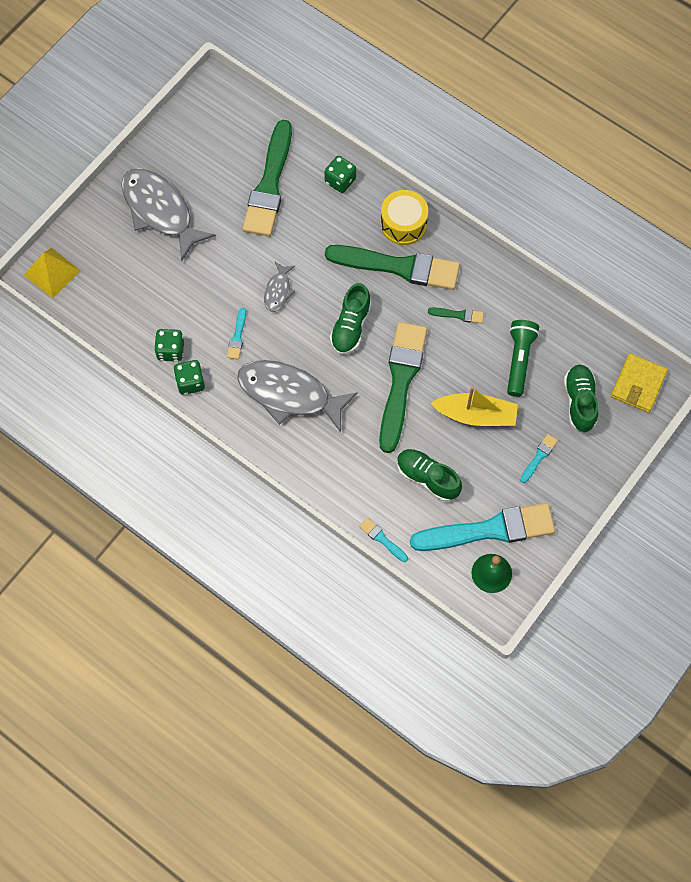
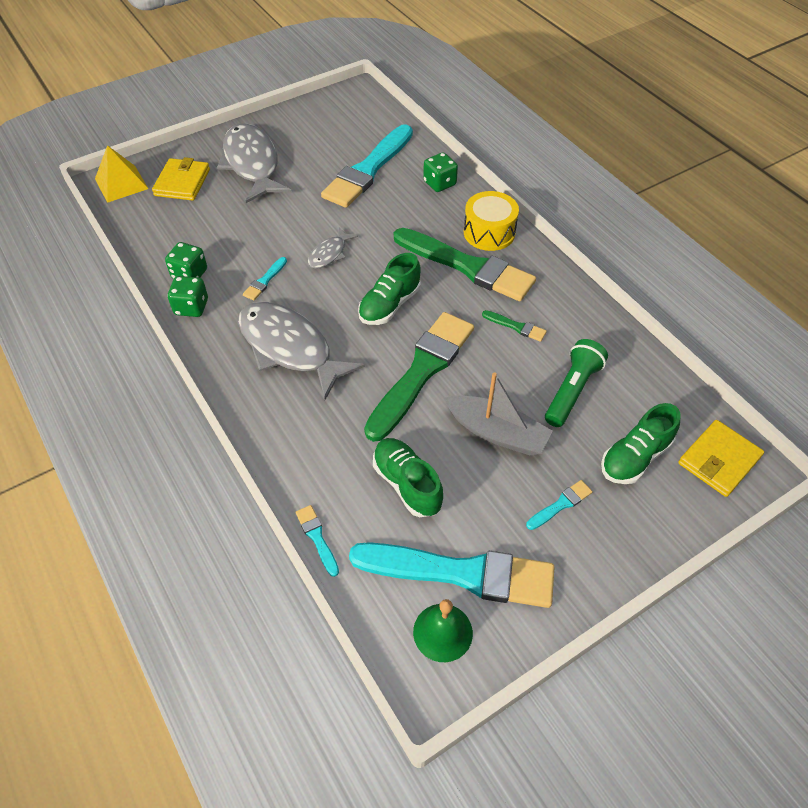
camera: 20 degrees right, 15 degrees down
(107, 253) = (182, 182): none -> yellow wallet
(269, 185) = (368, 170): green brush -> turquoise brush
(476, 415) = (497, 433): yellow boat -> grey boat
(579, 402) = (635, 457): green shoe -> green shoe turned 150 degrees counterclockwise

